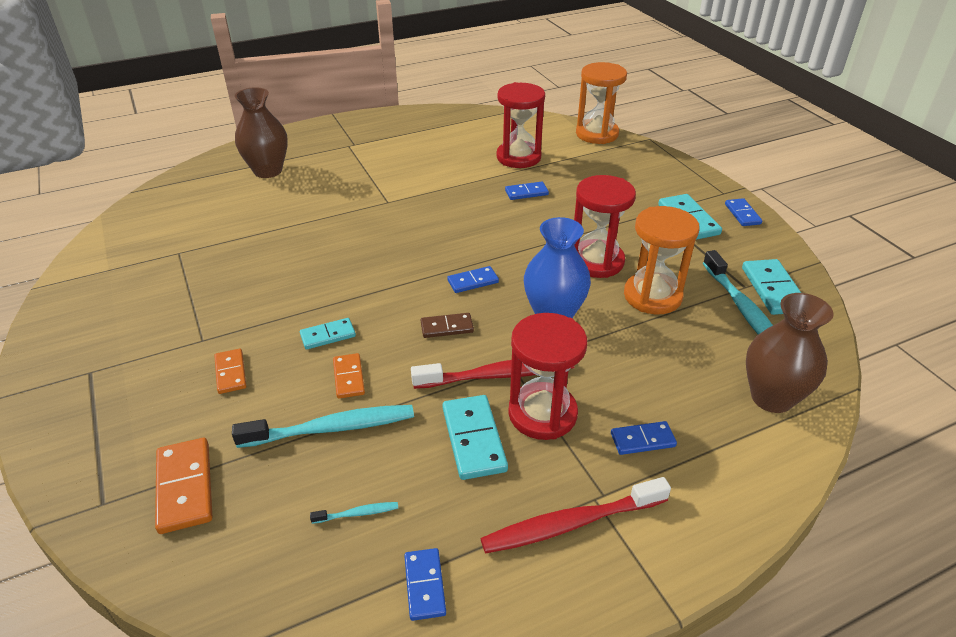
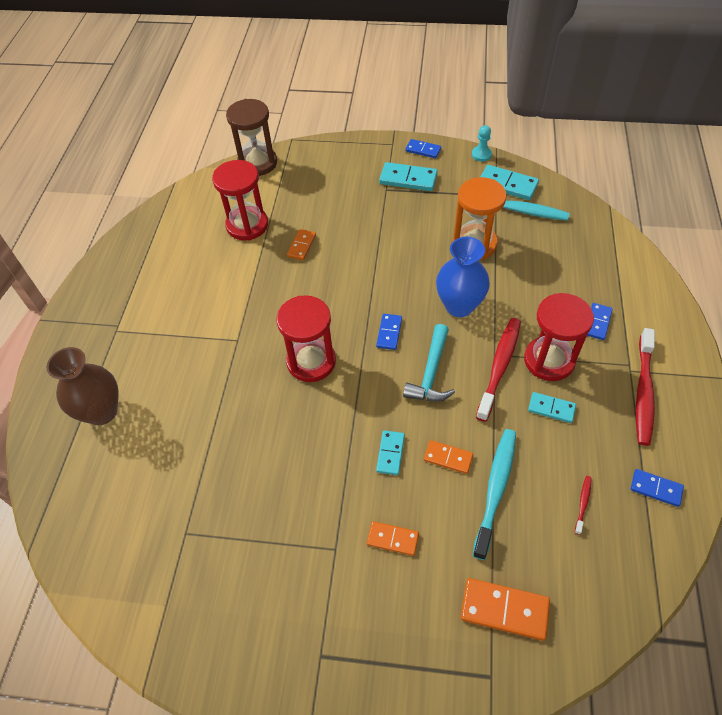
camera: 55 degrees left, 15 degrees up
(357, 513) = (583, 504): turquoise toothbrush -> red toothbrush
(447, 327) = (431, 373): brown domino -> turquoise hammer
(473, 439) = (551, 408): turquoise domino -> turquoise domino, size x0.62
(526, 192) = (301, 246): blue domino -> orange domino
(596, 261) = (417, 252): red hourglass -> red hourglass (311, 361)
(597, 134) = (257, 163): orange hourglass -> brown hourglass
(771, 398) = (596, 244): brown vase -> none
(793, 254) = (481, 154): none -> turquoise pawn

